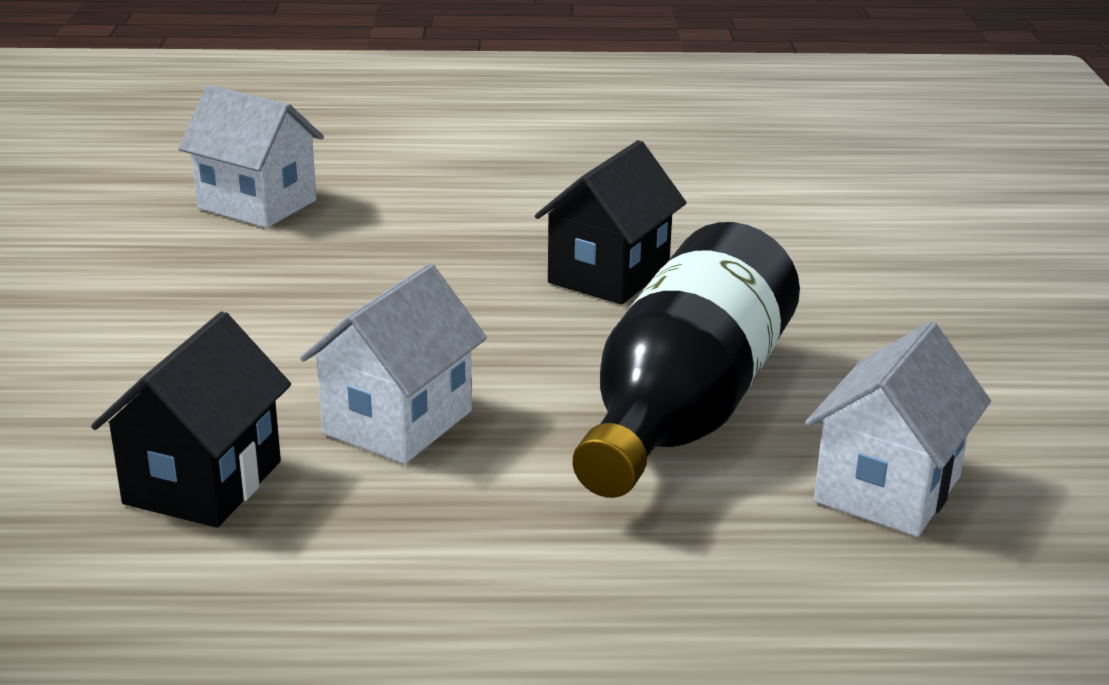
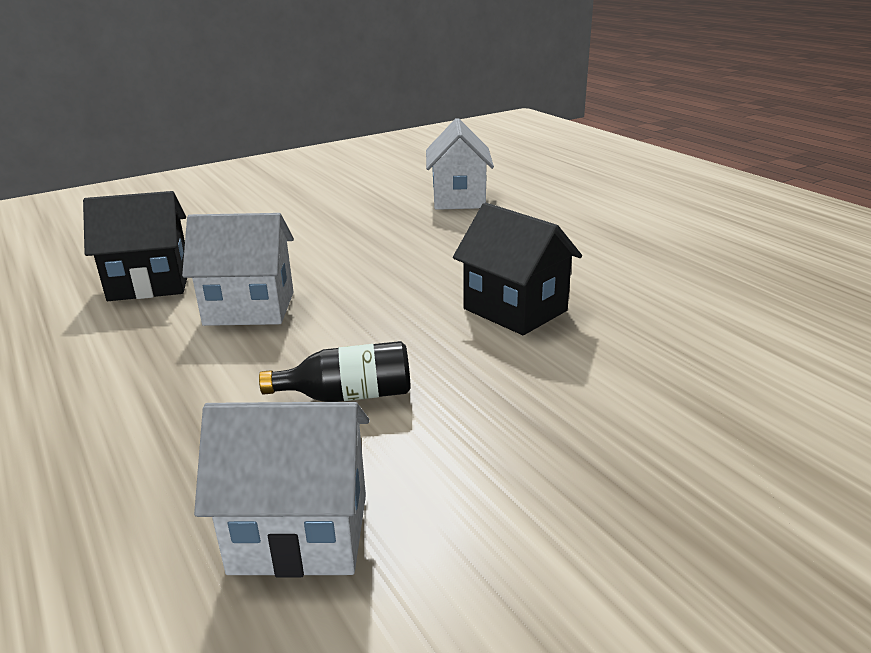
camera: 60 degrees right, 0 degrees up
(609, 275) = (515, 310): black house -> black house turned 45 degrees clockwise
(683, 410) = (348, 395): black bottle -> black bottle, size x0.45

